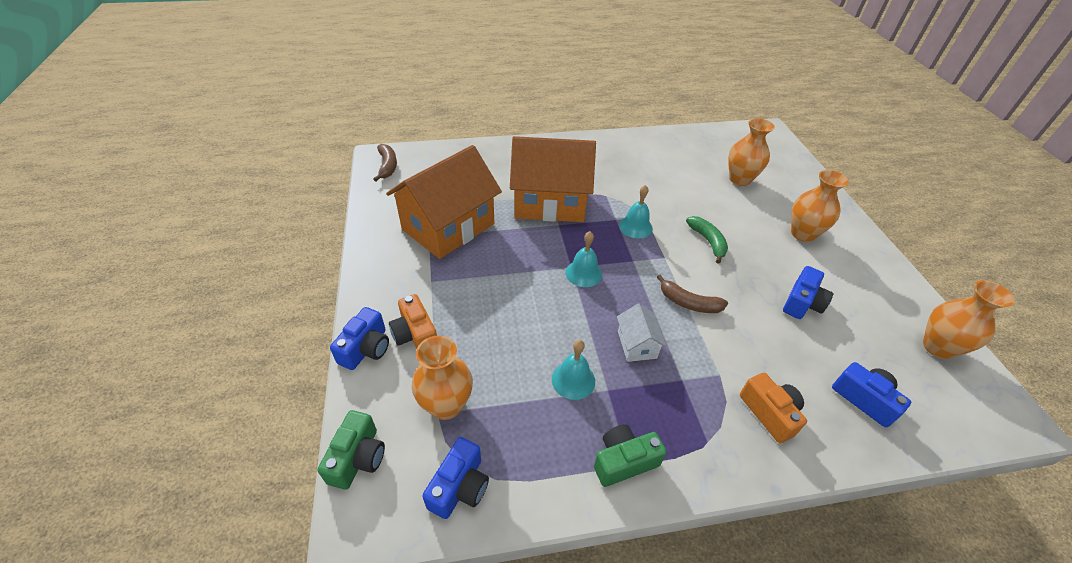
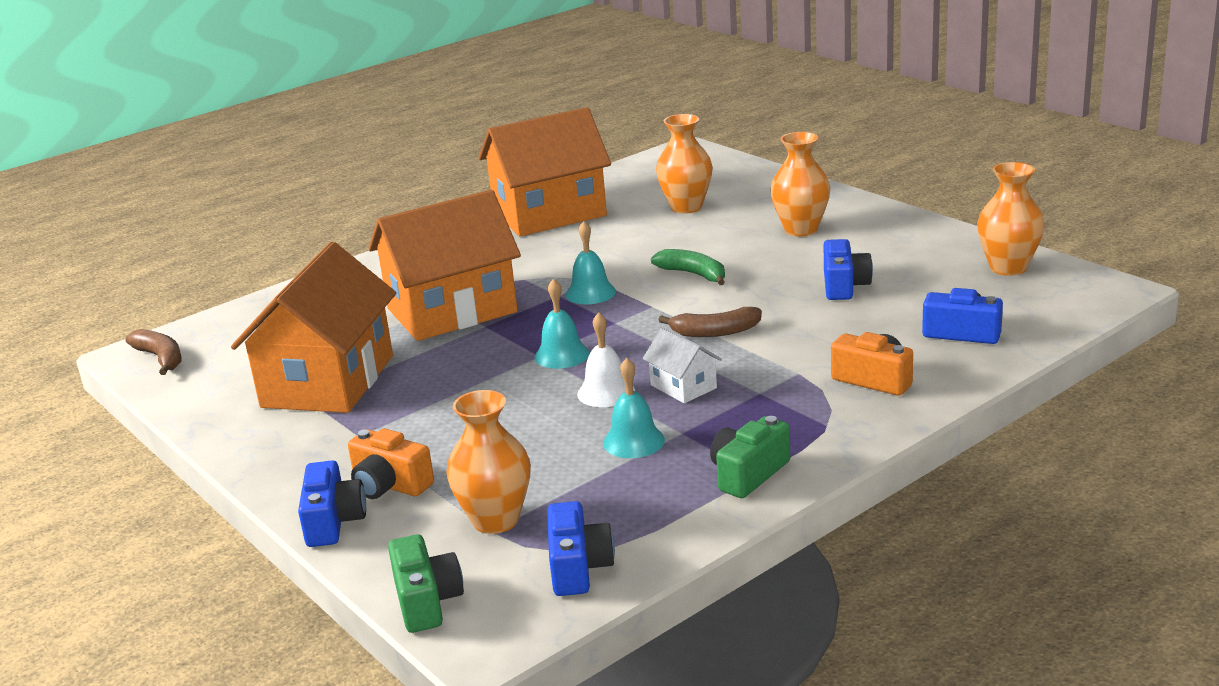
camera: 25 degrees left, 20 degrees down
(587, 322) = (606, 392): none -> white bell
(655, 148) = (549, 214): none -> orange house

